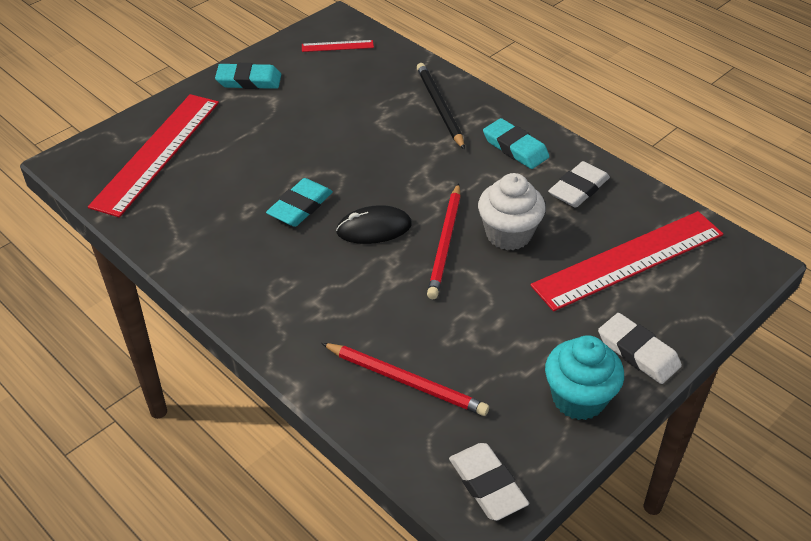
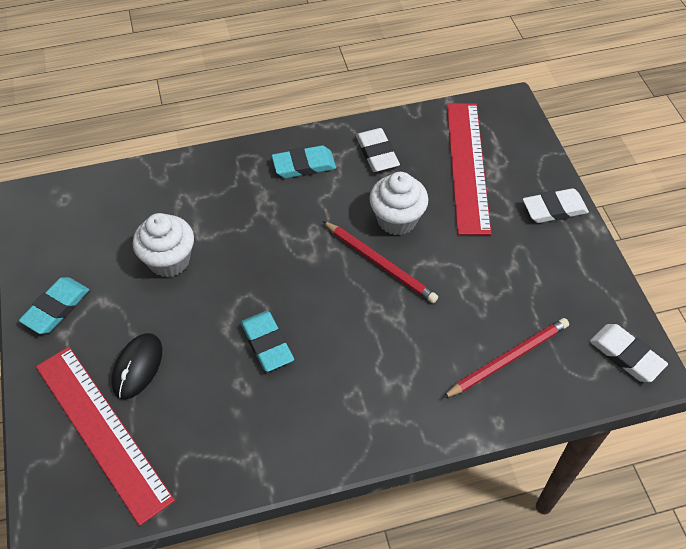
camera: 60 degrees left, 10 degrees up
(337, 46) = (67, 216): red ruler -> none
(340, 116) = (169, 260): none -> white cupcake
(374, 228) = (331, 303): black mouse -> black mouse (137, 367)
(439, 107) = (216, 187): black pencil -> none
(487, 485) = (626, 355): white eraser -> white eraser turned 45 degrees clockwise
(578, 398) = (577, 264): turquoise cupcake -> none

